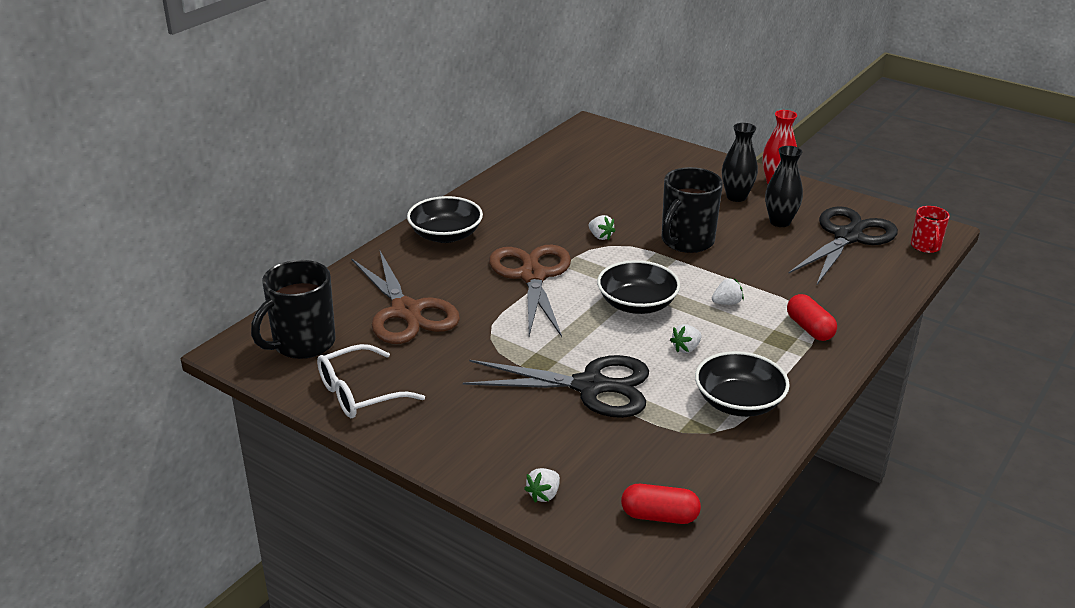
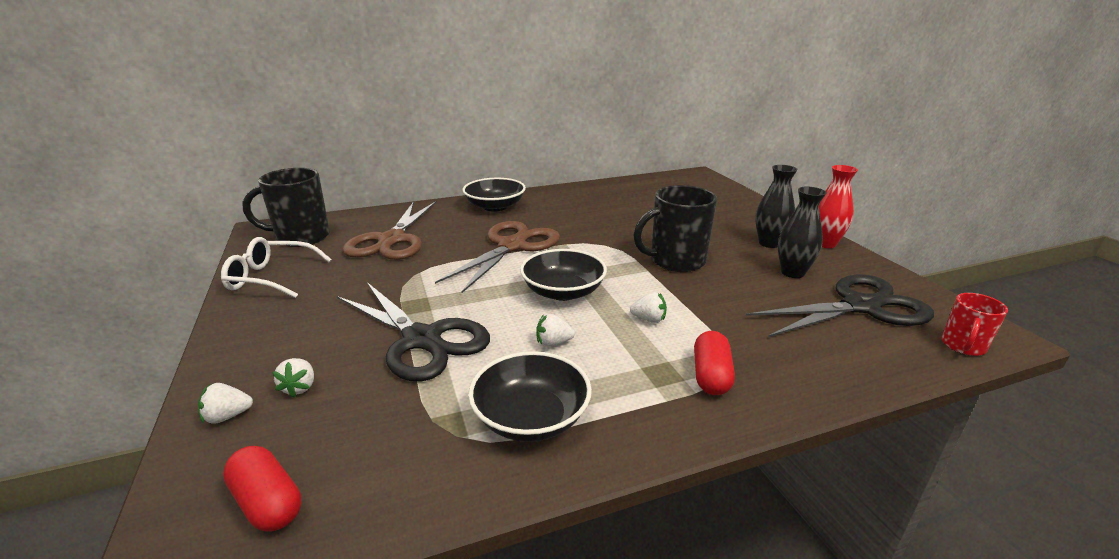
camera: 35 degrees right, 5 degrees down
(600, 236) = (605, 237): white strawberry -> white strawberry (299, 387)

